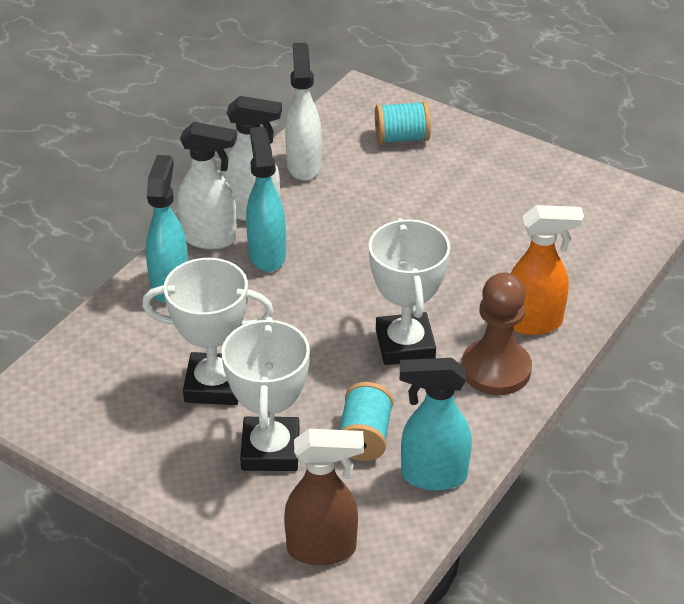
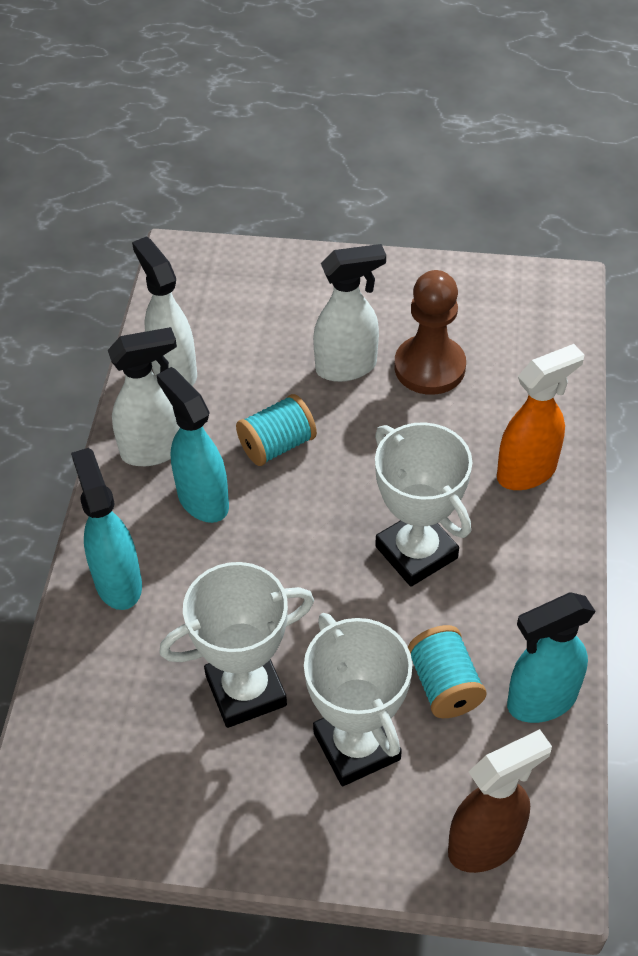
camera: 25 degrees left, 10 degrees up
(210, 239) = (127, 504): white spray bottle -> white spray bottle (347, 367)
(402, 138) = (258, 296): turquoise spool -> turquoise spool (277, 445)
(496, 369) = (524, 543): brown pawn -> brown pawn (429, 367)

